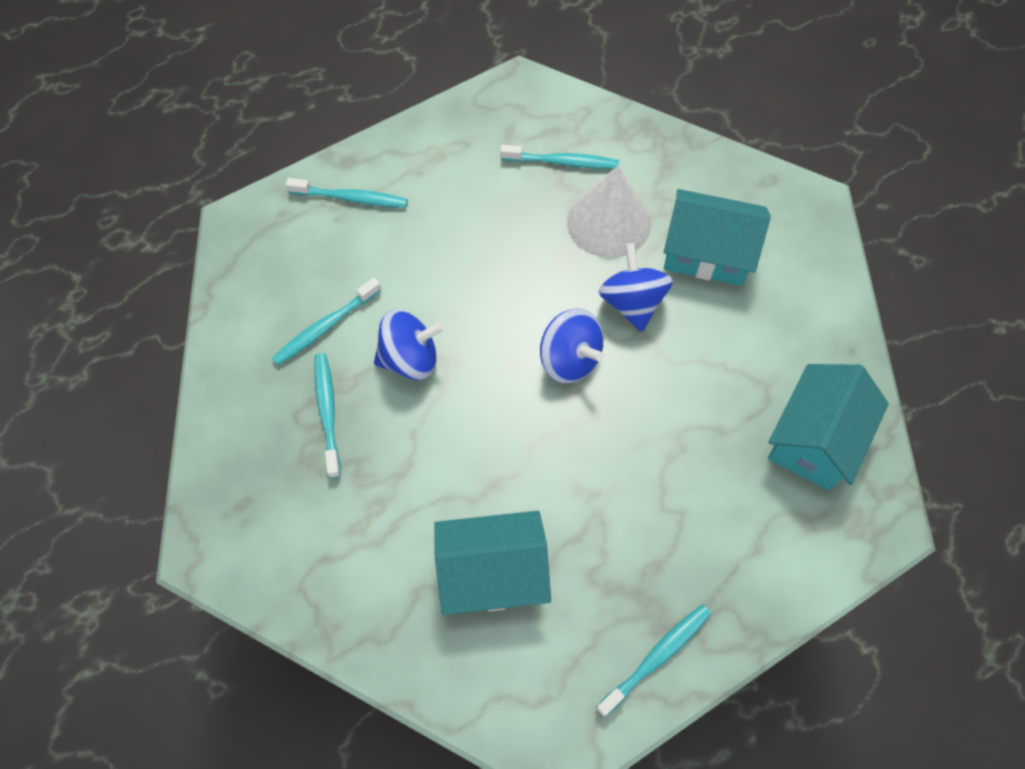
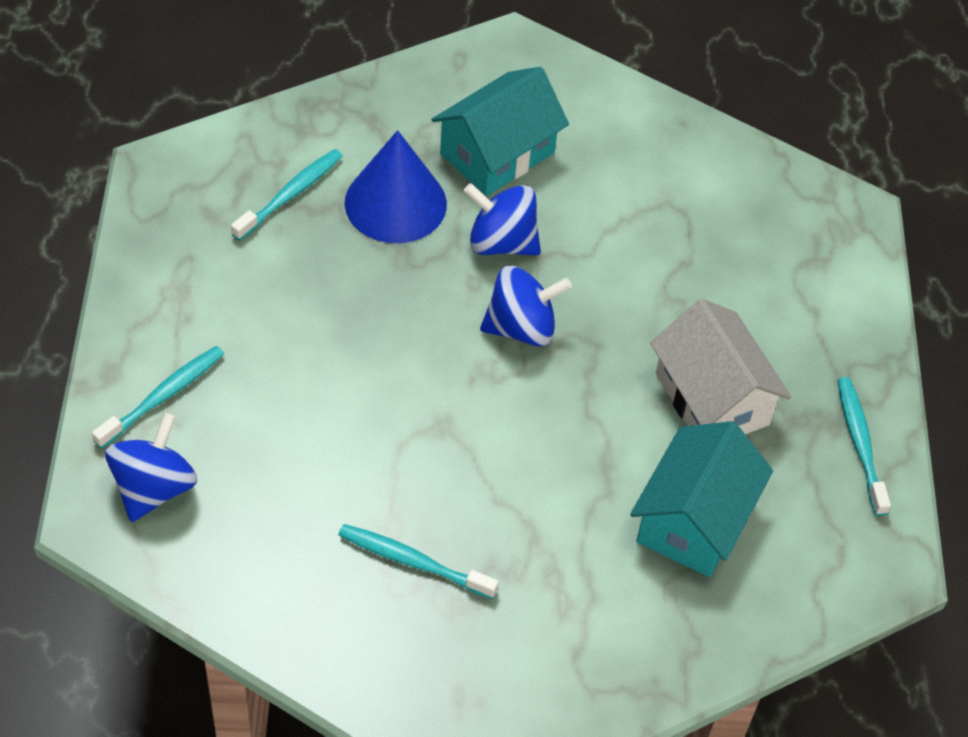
camera: 60 degrees left, 10 degrees down
(325, 327) = (308, 509): turquoise toothbrush -> none
(410, 359) = (411, 456): blue spinning top -> blue spinning top (154, 488)
(609, 222) = (395, 203): white cone -> blue cone
(611, 522) = (712, 399): none -> white house
(815, 439) = (746, 205): turquoise house -> none

